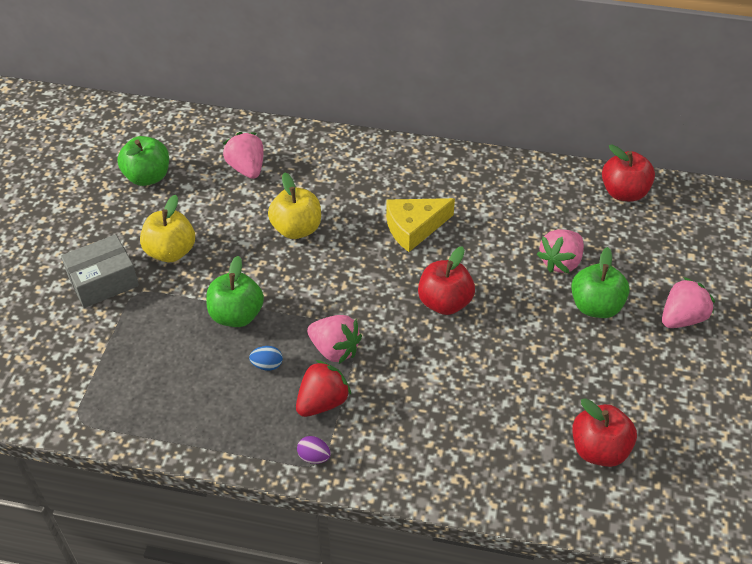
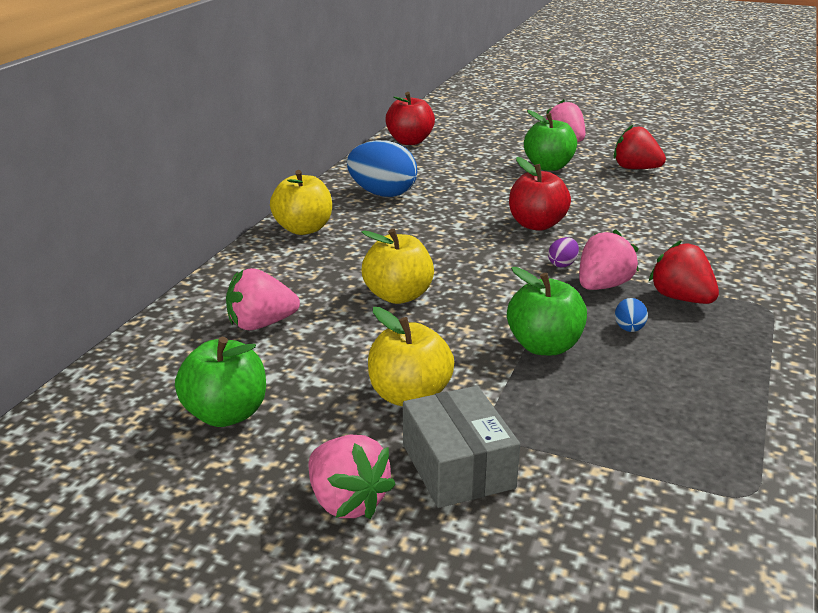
camera: 80 degrees left, 20 degrees down
(314, 457) = (760, 308): purple egg -> purple egg (562, 264)
(395, 159) = (303, 229): none -> yellow apple
(414, 228) = (422, 229): yellow cheese -> none
(481, 193) = (382, 194): none -> blue egg
(560, 262) = (491, 173): pink strawberry -> pink strawberry (347, 501)
(599, 449) = (710, 184): red apple -> none
(619, 382) = (635, 169): none -> red strawberry

